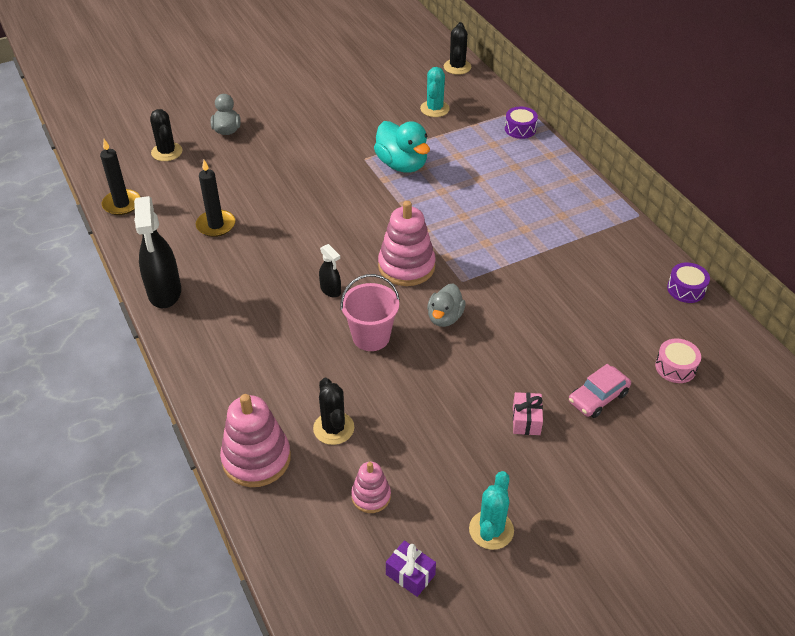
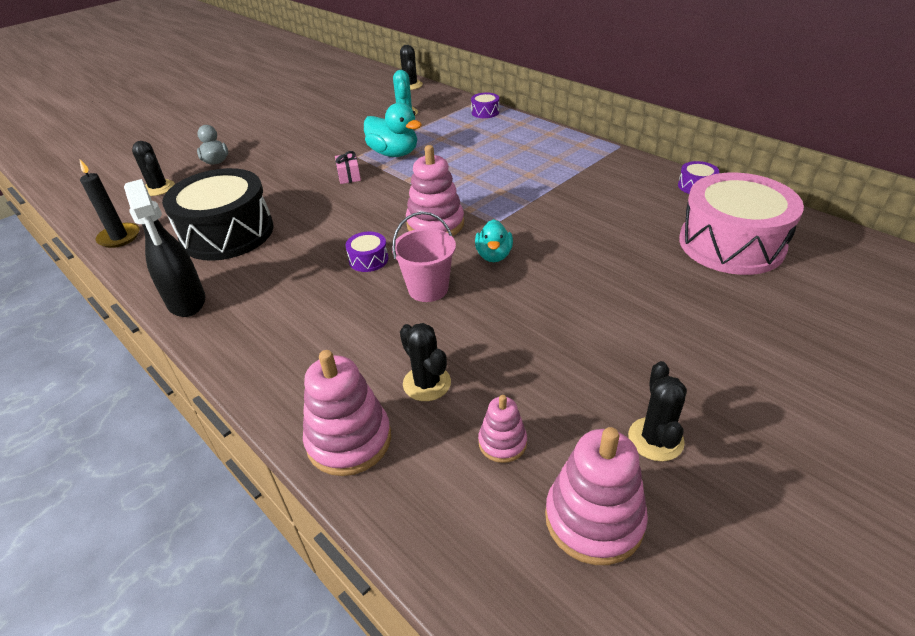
camera: 15 degrees left, 5 degrees down
(216, 225) = (227, 233): black candle -> black drum
(331, 290) = (368, 259): black spray bottle -> purple drum
(410, 574) = (594, 519): purple gift -> pink stacking toy
(445, 317) = (494, 255): grey duck -> turquoise duck
(491, 530) = (655, 439): turquoise cactus -> black cactus
(526, 420) = (625, 322): pink gift -> pink gift (349, 176)
(598, 397) = (680, 285): pink car -> none
(675, 367) = (731, 244): pink drum -> pink drum, size x2.48

